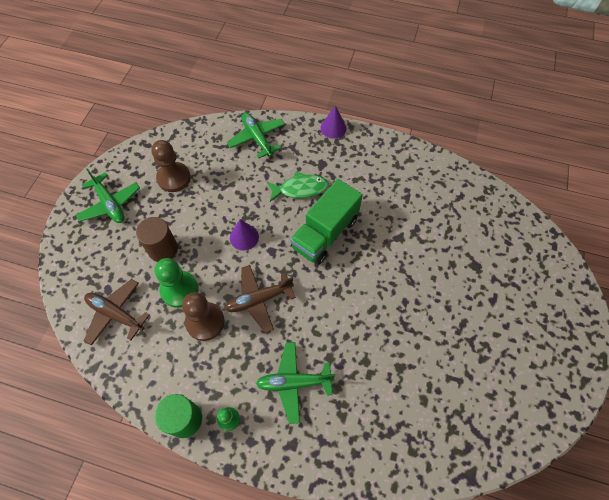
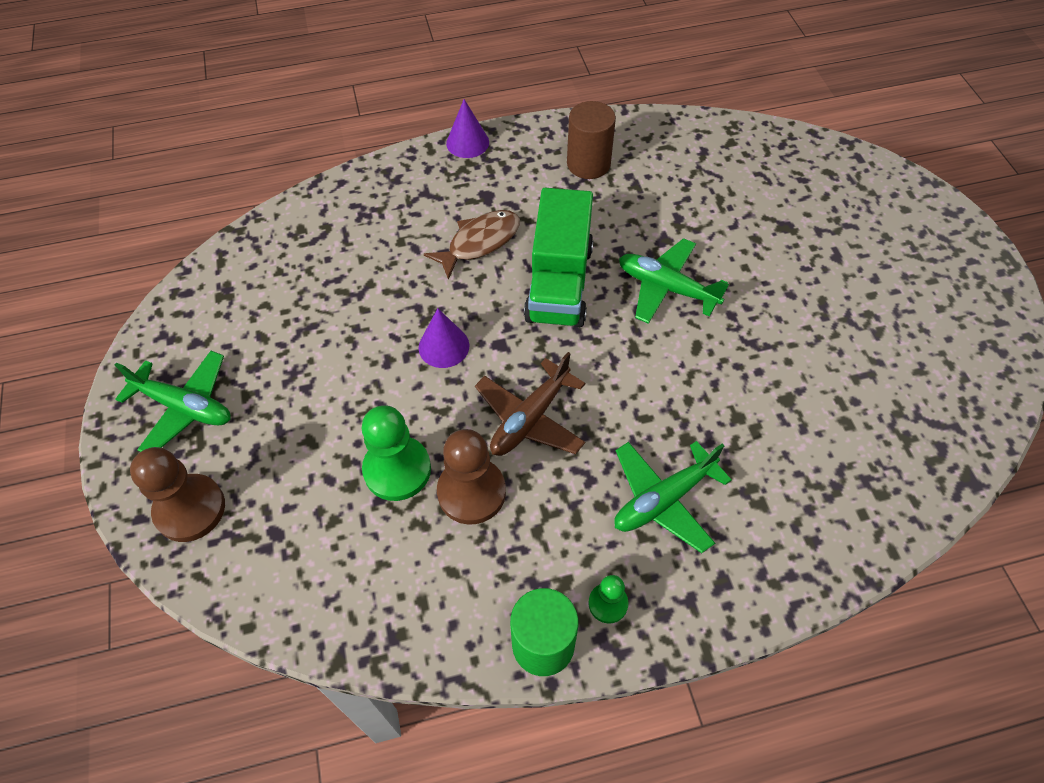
camera: 30 degrees left, 5 degrees down
(116, 314) = (317, 561): brown plane -> none
(163, 249) = (326, 427): brown cylinder -> brown cylinder (588, 164)
(174, 178) = (268, 319): brown pawn -> brown pawn (190, 509)
(257, 138) = (362, 204): green plane -> green plane (666, 288)
(300, 189) = (479, 242): green fish -> brown fish

